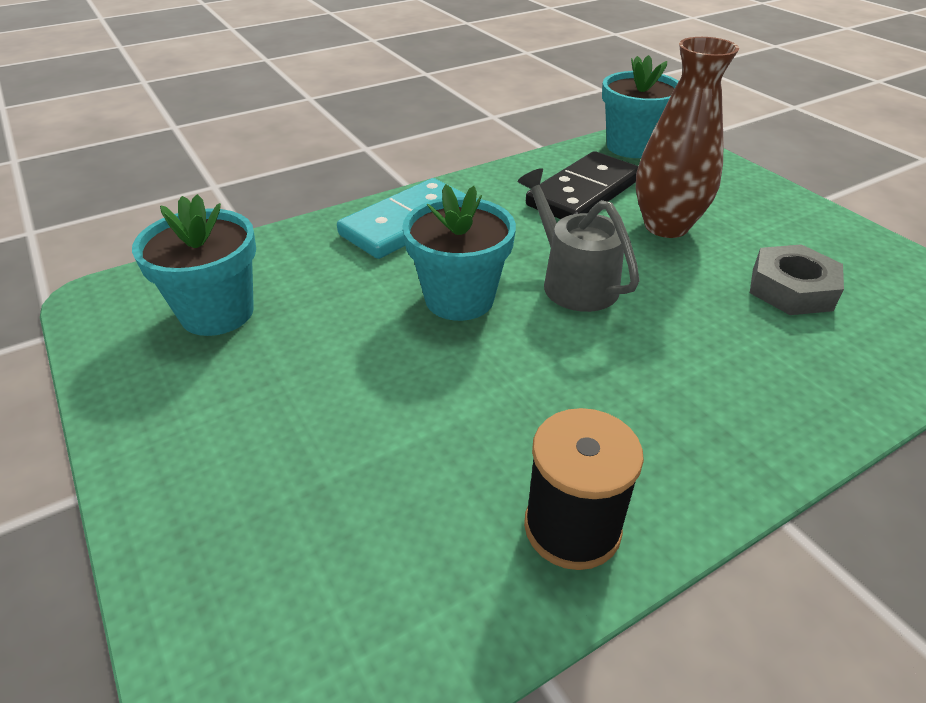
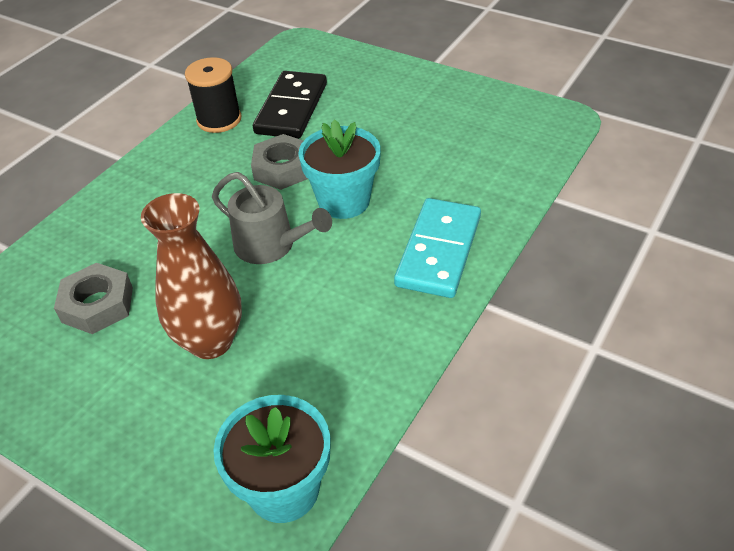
camera: 155 degrees right, 5 degrees up
(217, 313) = (482, 137): turquoise flower pot -> none
(508, 372) = (283, 168): none -> grey nut
(583, 192) = (307, 360): black domino -> black domino (292, 108)

